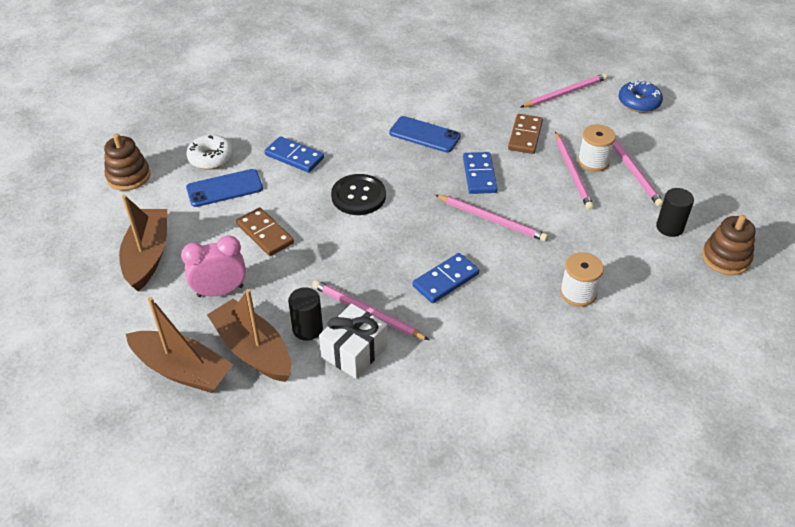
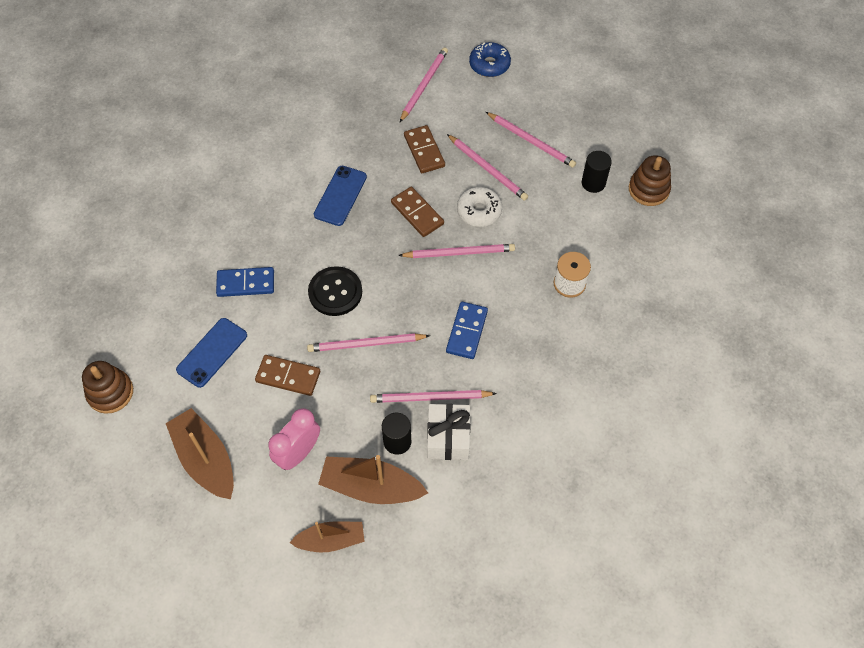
camera: 35 degrees left, 15 degrees up
(182, 370) = (331, 540): brown boat -> brown boat, size x0.66
(211, 158) = (170, 328): white donut -> white donut (479, 211)
(349, 244) = (366, 344): none -> pink pencil
(424, 135) = (340, 196): blue phone -> blue phone turned 60 degrees counterclockwise
(479, 175) = (417, 213): blue domino -> brown domino
(593, 161) = (495, 148): white spool -> none

